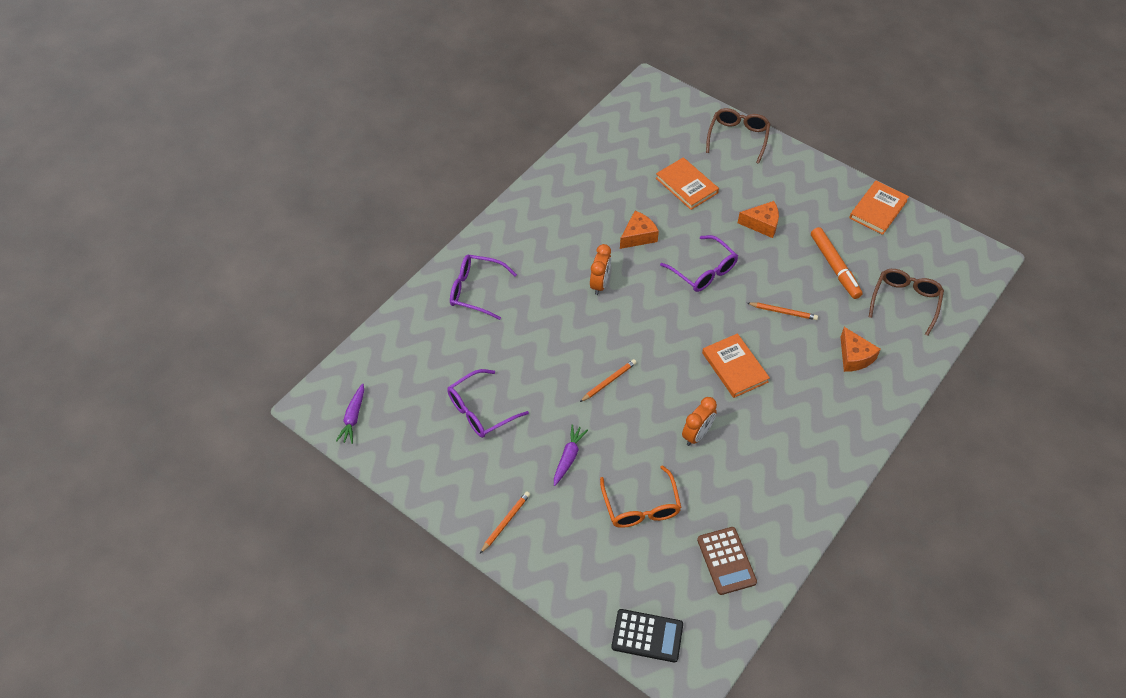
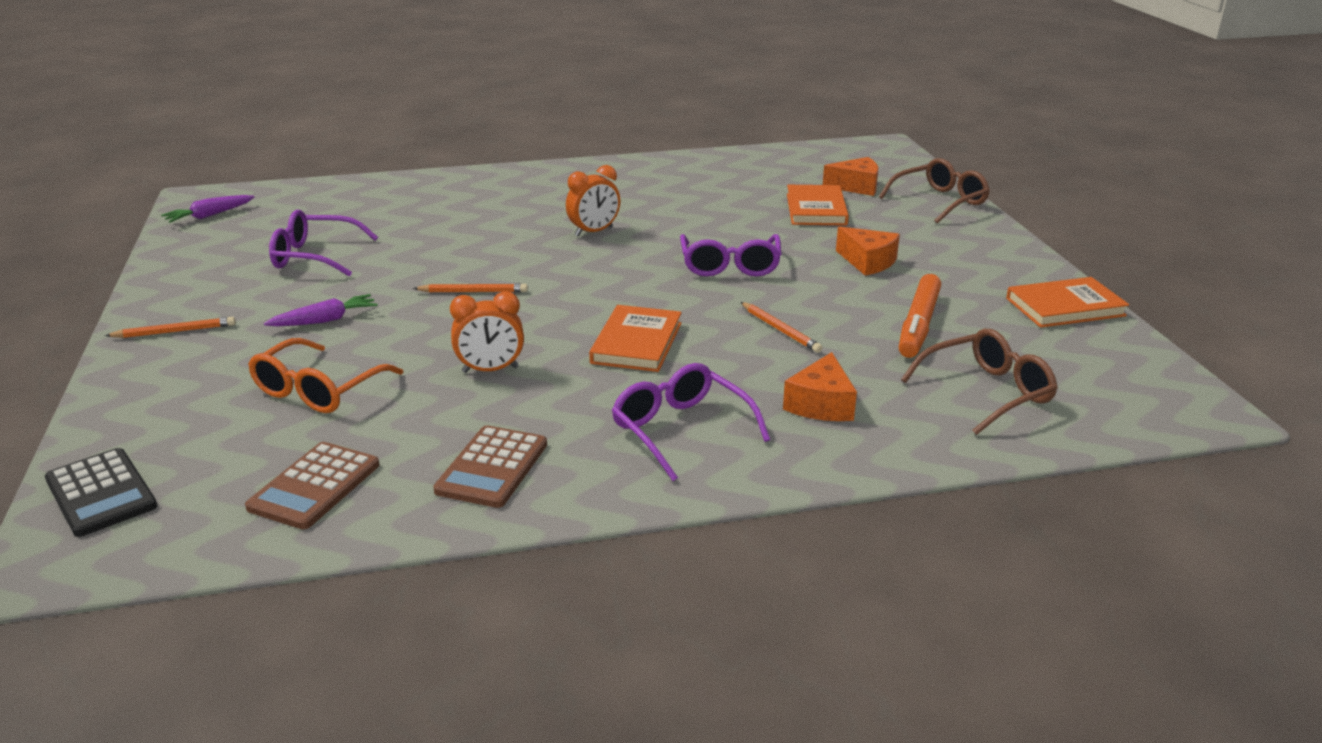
camera: 40 degrees right, 25 degrees down
(476, 290) = (466, 193): purple glasses -> purple glasses (681, 430)
(638, 236) = (696, 219): orange cheese -> orange cheese (856, 187)
(778, 495) = (492, 467): none -> brown calculator

